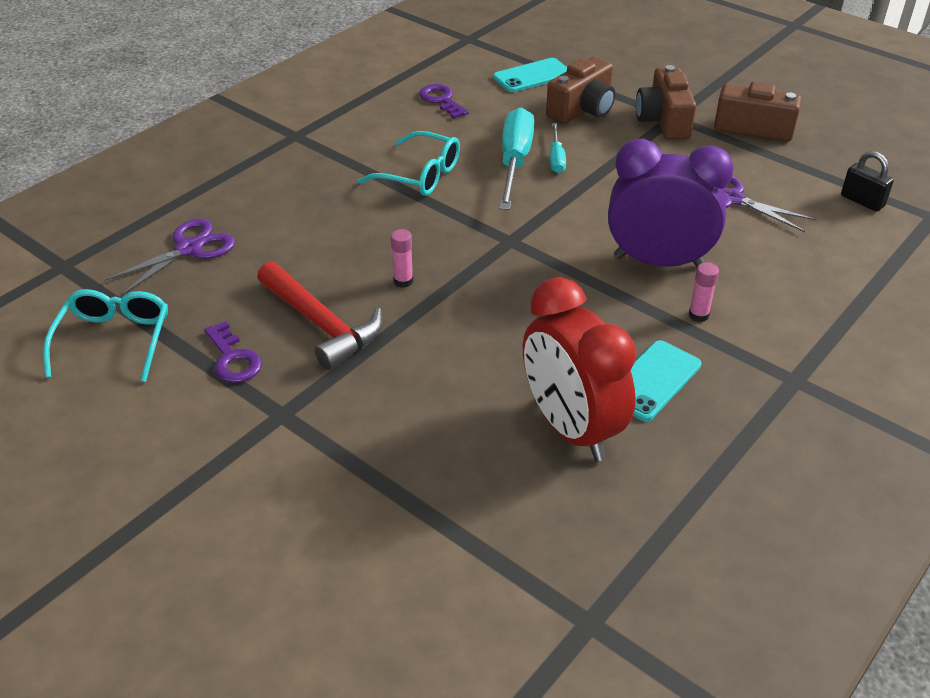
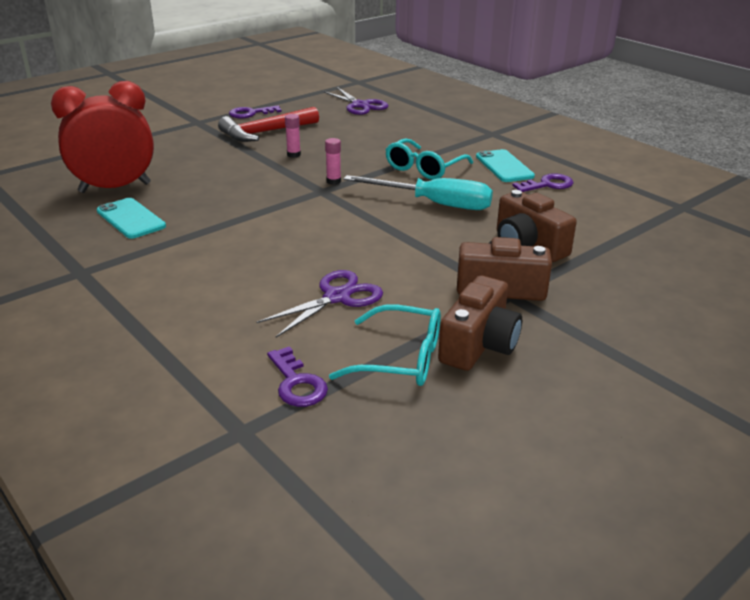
camera: 100 degrees right, 10 degrees down
(114, 340) = (285, 92): turquoise glasses -> turquoise glasses (401, 359)
(532, 76) = (601, 229): turquoise phone -> turquoise phone (504, 166)
(556, 158) = (436, 222): turquoise screwdriver -> none
(658, 261) = (261, 243): purple clock -> none
(698, 315) = (183, 248): pink glue stick -> pink glue stick (333, 181)
(862, 201) = (297, 383): black padlock -> purple key

